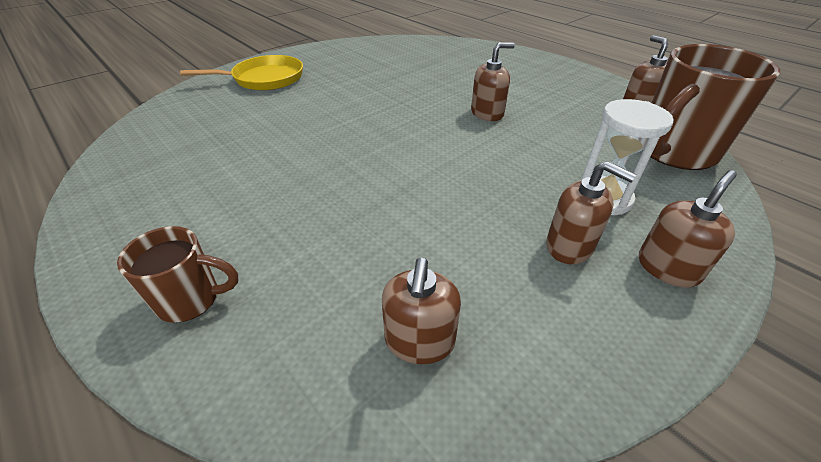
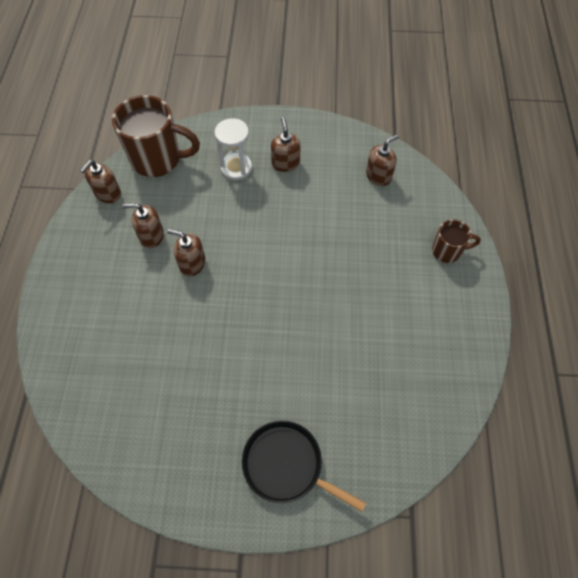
camera: 135 degrees left, 20 degrees up
(191, 299) = (447, 251): brown mug -> brown mug turned 135 degrees clockwise
(265, 79) = (286, 465): yellow pan -> black pan
(668, 268) = (266, 132): brown soap dispenser -> brown soap dispenser (151, 236)

